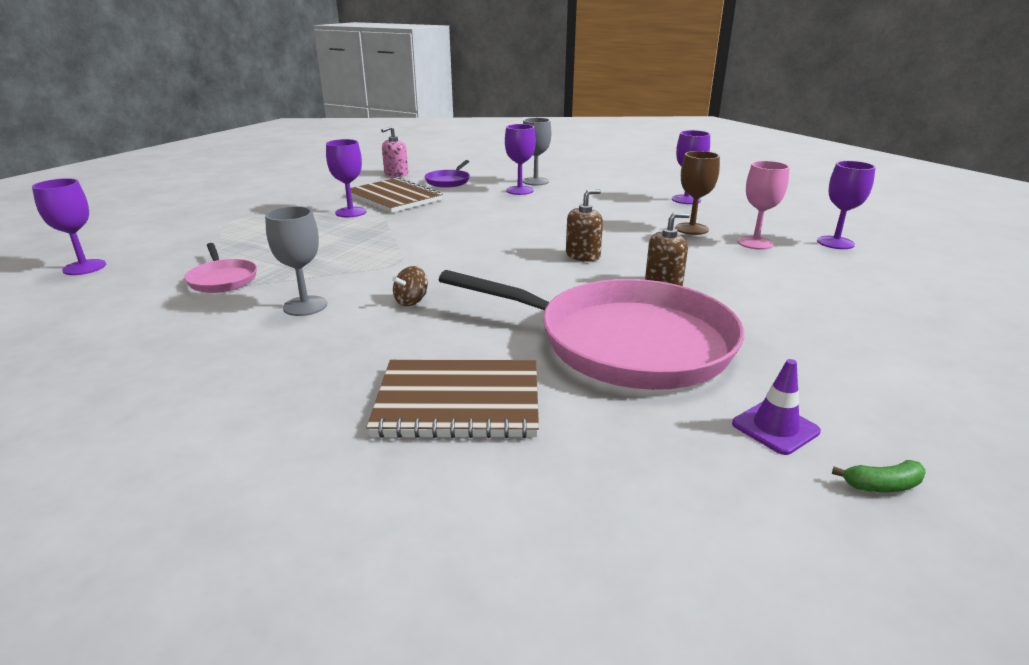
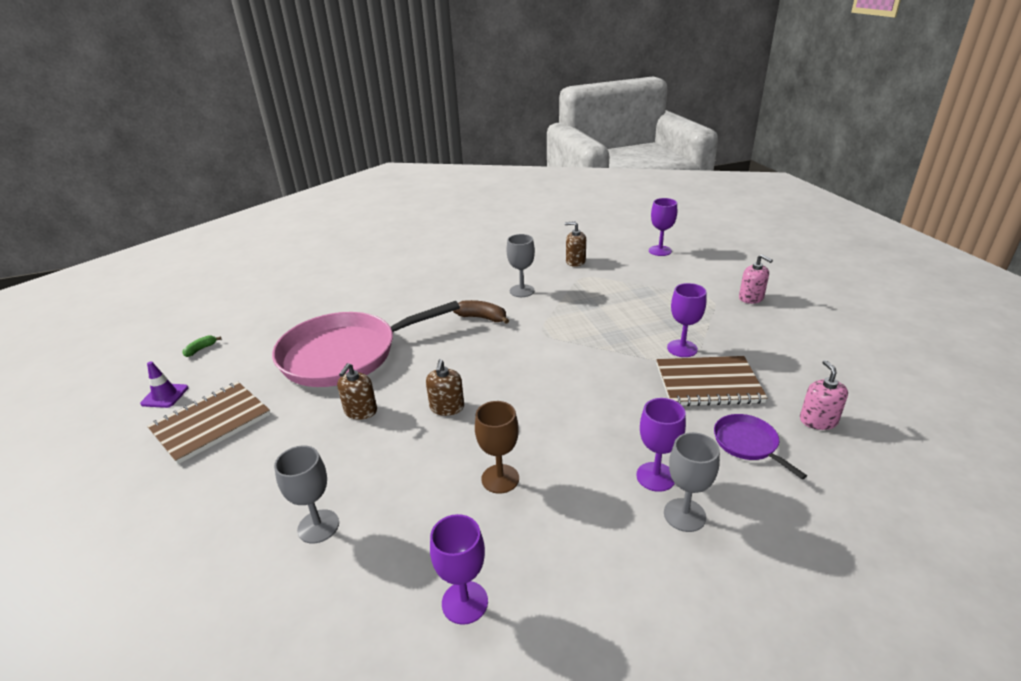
camera: 135 degrees right, 5 degrees up
(162, 305) = (575, 261): none -> brown soap dispenser
(213, 210) = (751, 298): none -> pink soap dispenser
(223, 279) = (591, 279): pink pan -> none
(411, 301) = (482, 318): brown spinning top -> brown banana
(458, 402) = (385, 298): brown notebook -> brown notebook (211, 423)
(691, 229) = (398, 514): brown goblet -> brown goblet (500, 479)
(755, 243) = (318, 526): pink goblet -> grey goblet
(775, 427) = (248, 350): purple traffic cone -> purple traffic cone (165, 396)
(835, 243) = (227, 590): purple goblet -> none

